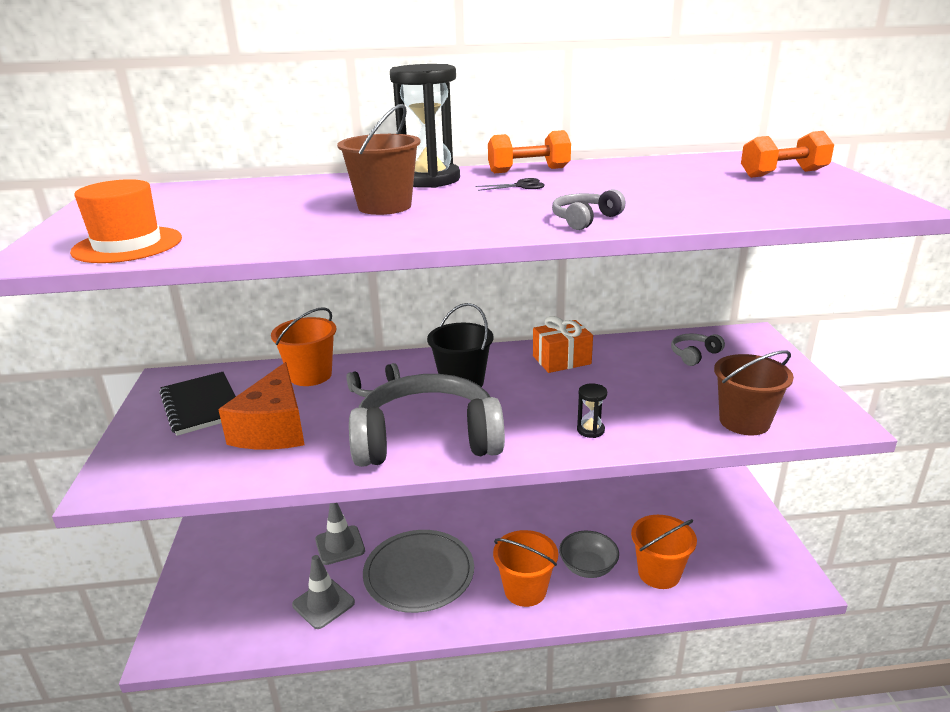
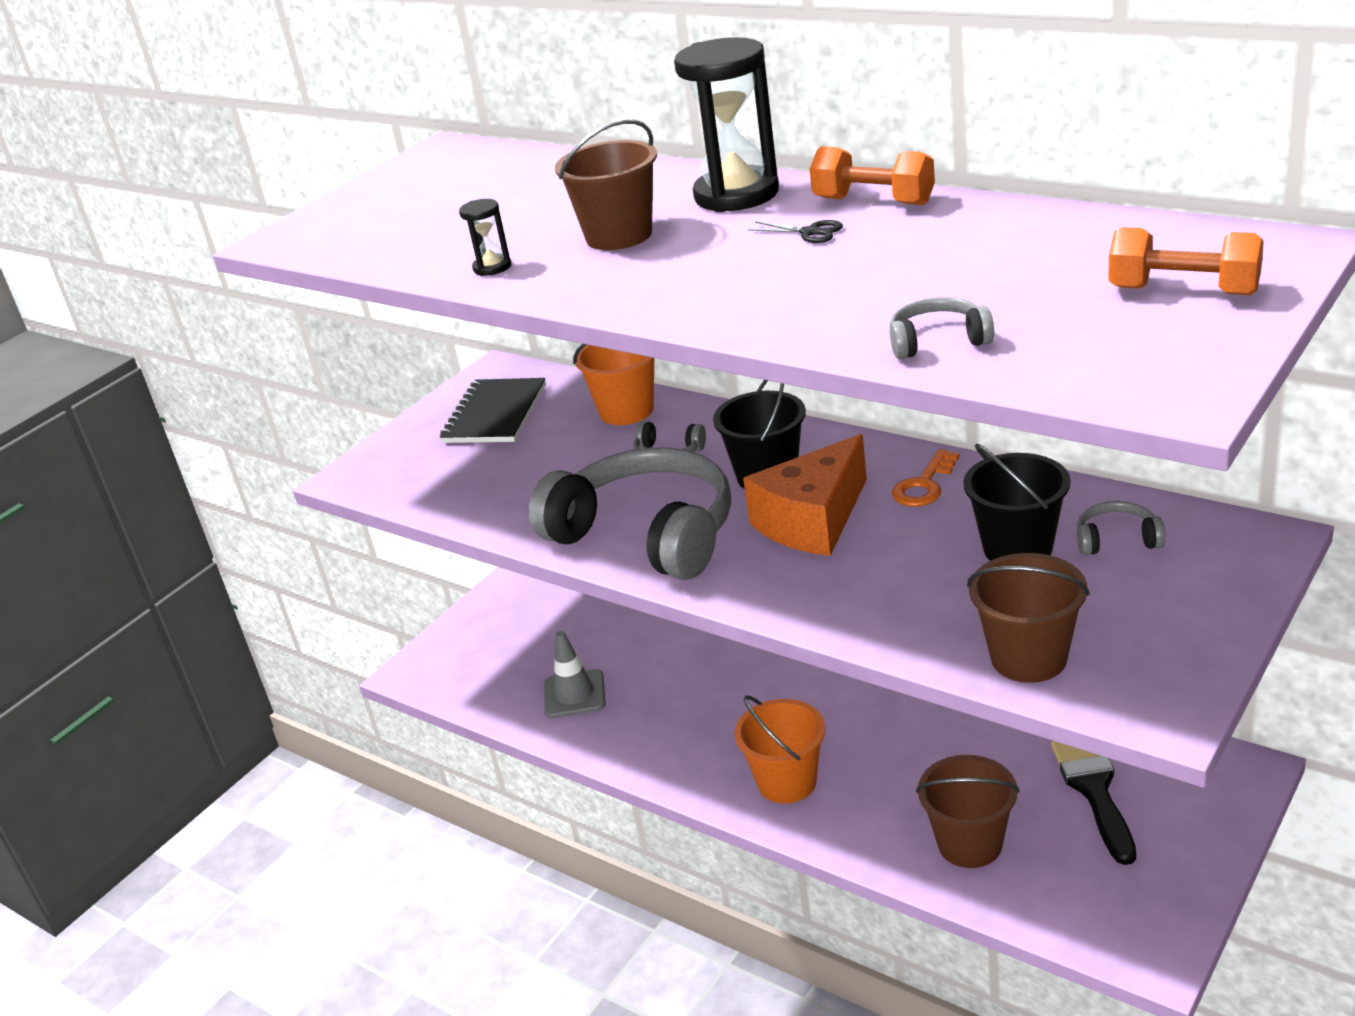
camera: 45 degrees right, 5 degrees up
(127, 245) = (354, 239): orange hat -> none
(274, 428) = (527, 466): orange cheese -> orange cheese (813, 521)
(340, 545) = (645, 638): grey traffic cone -> none
(419, 573) = (694, 708): grey plate -> none
(561, 360) = (924, 485): orange gift -> orange key
(585, 219) = (763, 314): grey headphones -> grey headphones (938, 341)
(588, 567) = (889, 792): grey bowl -> none
(590, 430) = (825, 592): black hourglass -> black hourglass (492, 267)
(655, 373) = (1017, 548): none -> black bucket
(659, 573) = (970, 844): orange bucket -> brown bucket
(681, 515) = (1094, 790): none -> black brush

